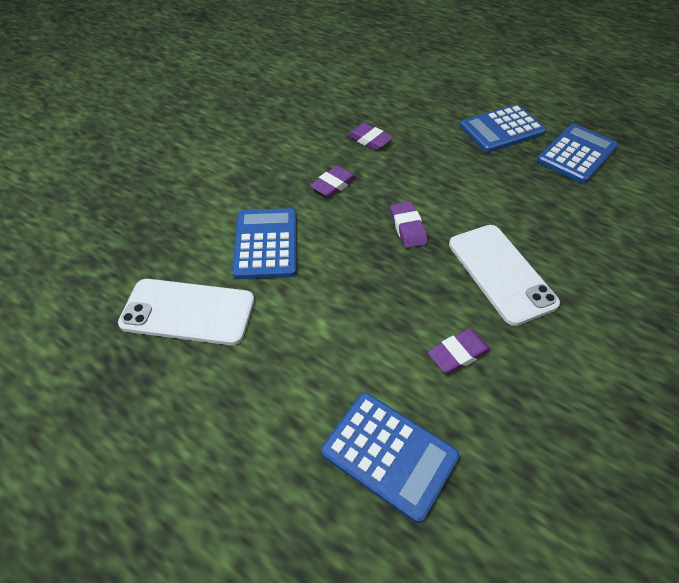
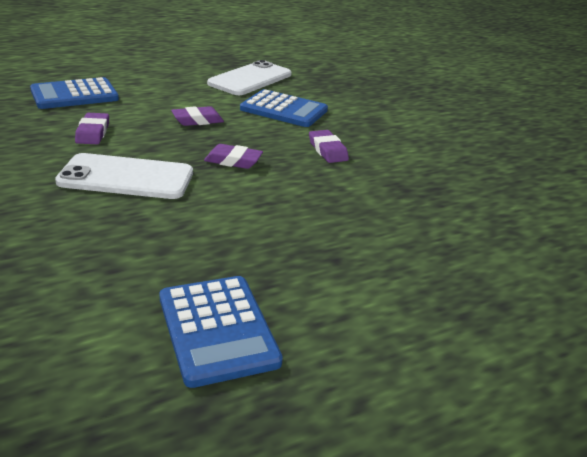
camera: 115 degrees right, 20 degrees down
(369, 140) = (386, 190): purple eraser -> purple eraser (197, 120)
(501, 129) = (334, 290): blue calculator -> none

